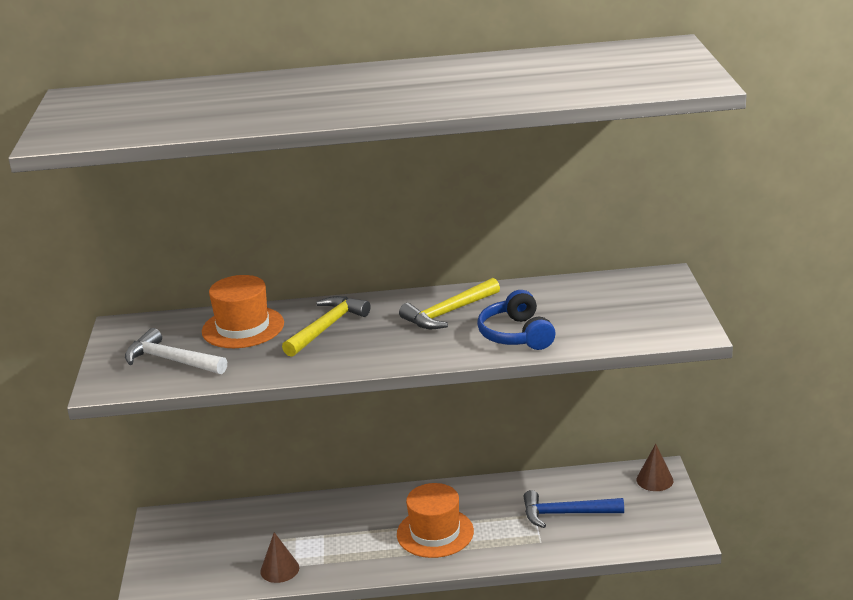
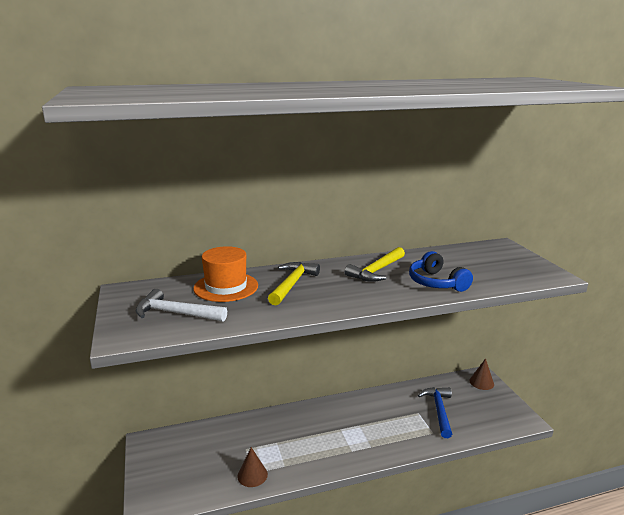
camera: 15 degrees left, 5 degrees down
(435, 533) = (357, 433): orange hat -> none
(566, 514) = (439, 410): blue hammer -> blue hammer turned 105 degrees clockwise

